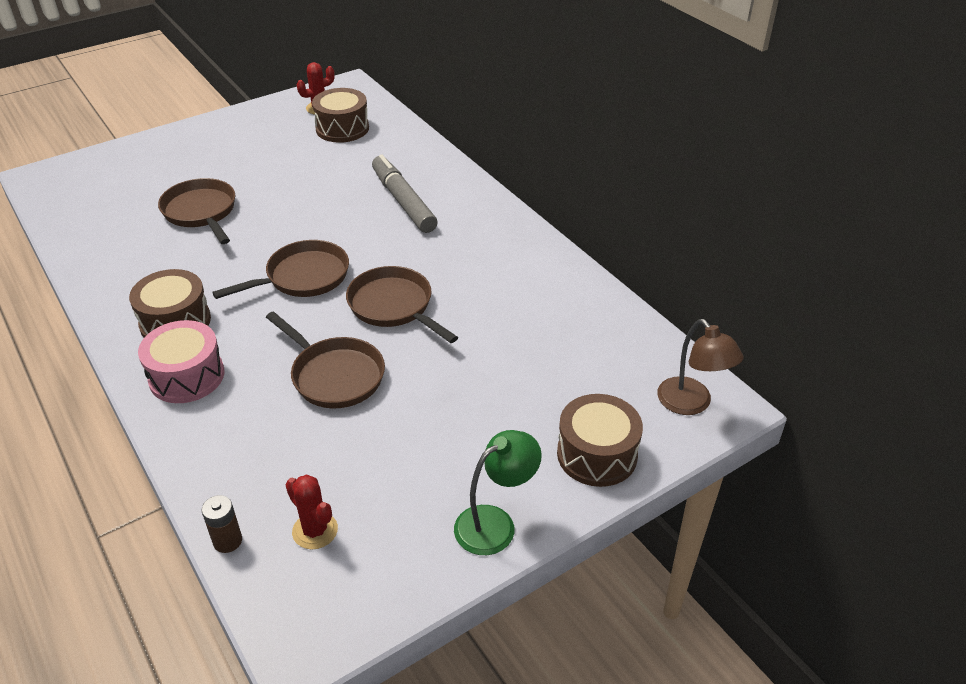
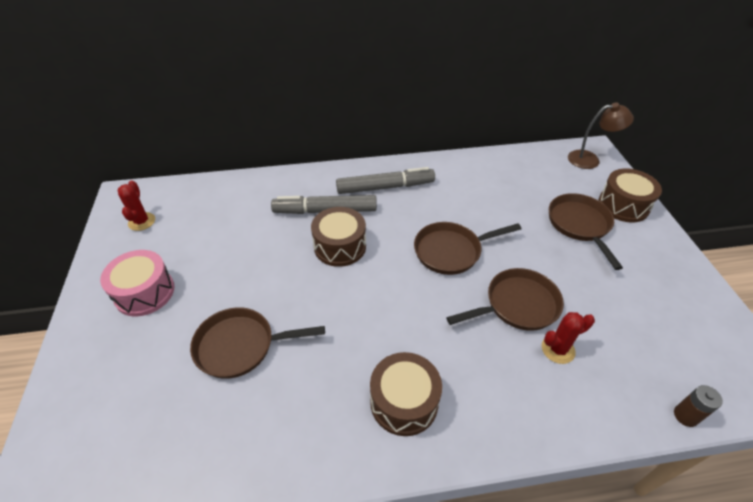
camera: 65 degrees left, 5 degrees up
(187, 376) = (485, 407): pink drum -> pink drum (145, 292)
(303, 277) = (387, 294): brown pan -> brown pan (580, 225)
(315, 530) = (677, 357): red cactus -> red cactus (558, 349)
(342, 128) = (190, 216): brown drum -> brown drum (340, 246)
(474, 230) = (385, 187): none -> grey marker
(495, 523) = (675, 264): green lamp -> none

